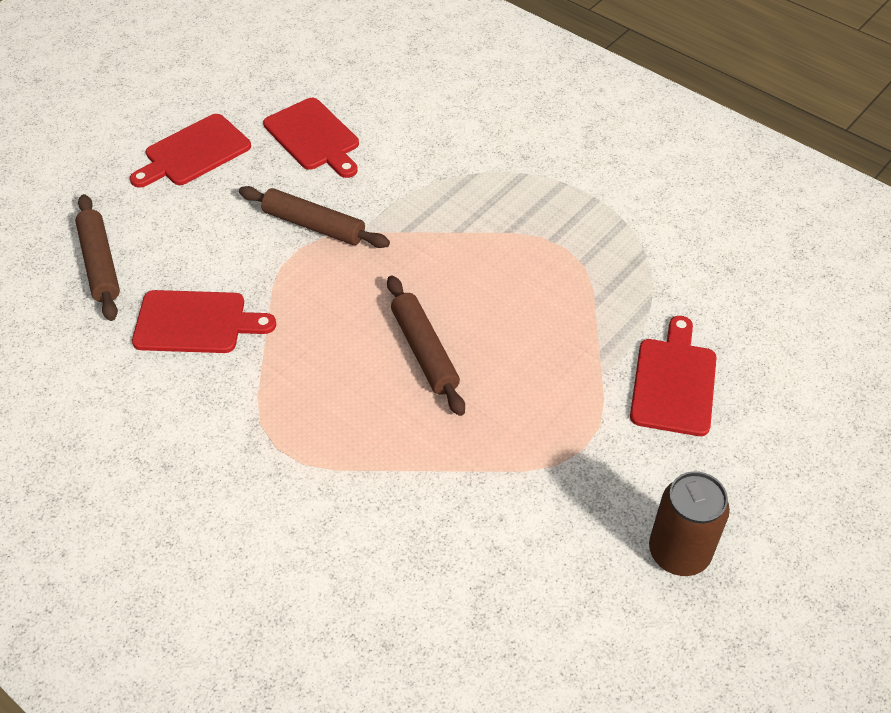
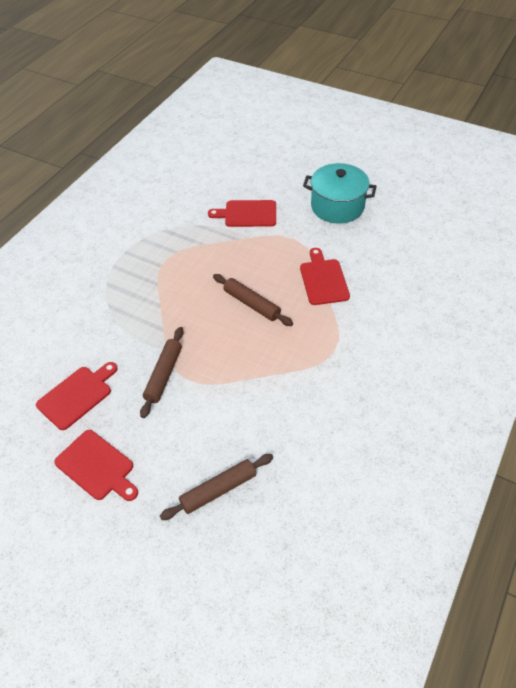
camera: 100 degrees left, 0 degrees up
(195, 322) = (257, 415): red cutting board -> red cutting board (323, 280)
(424, 351) = (252, 304): brown rolling pin -> brown rolling pin turned 75 degrees clockwise
(679, 553) = (337, 206): brown can -> turquoise pot

